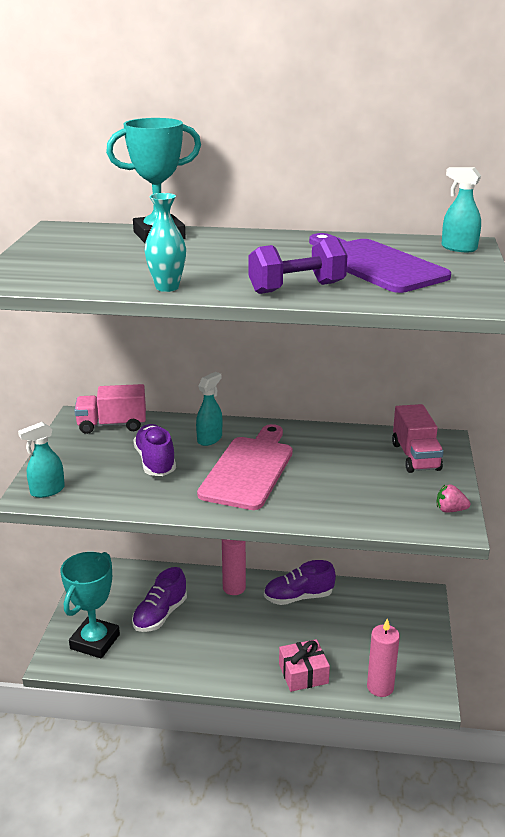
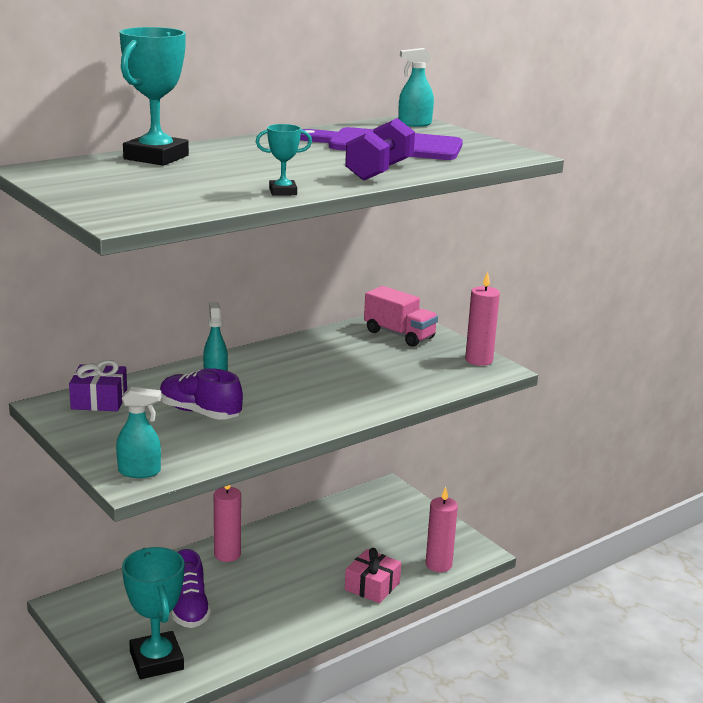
camera: 45 degrees left, 5 degrees down
(47, 491) = (140, 472): turquoise spray bottle -> turquoise spray bottle turned 105 degrees counterclockwise
(112, 425) = (99, 400): pink truck -> purple gift
(167, 287) = (283, 192): turquoise vase -> turquoise trophy
(249, 469) = (291, 388): pink cutting board -> none
(298, 597) = (293, 535): purple shoe -> none
(450, 510) = (479, 360): pink strawberry -> pink candle

